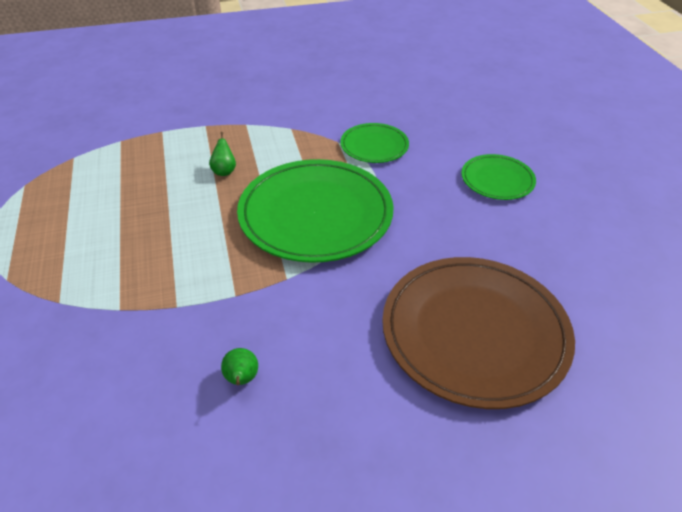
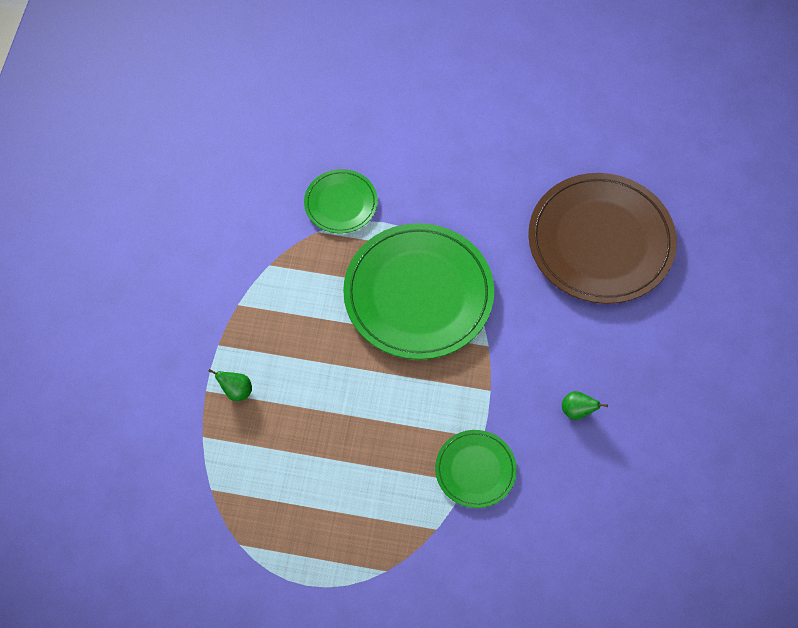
camera: 65 degrees left, 20 degrees up
(224, 171) = (313, 350): green pear -> green pear (236, 391)
(497, 180) = (443, 131): green plate -> green plate (475, 470)

